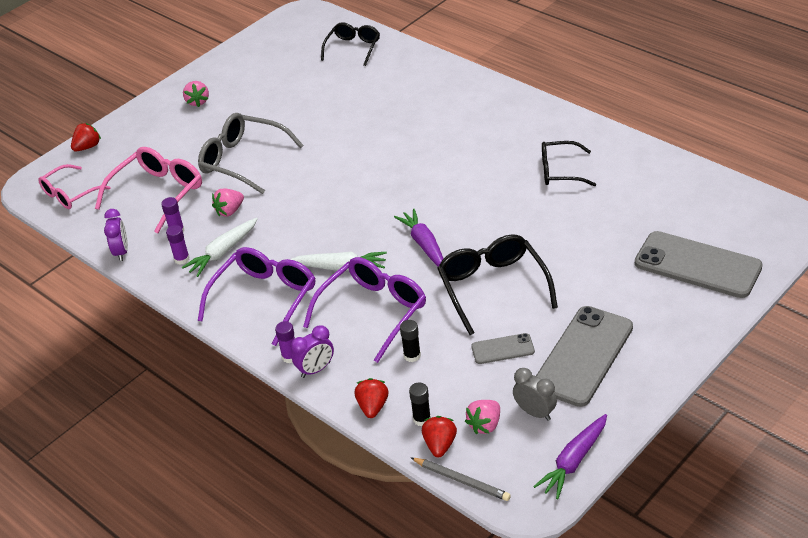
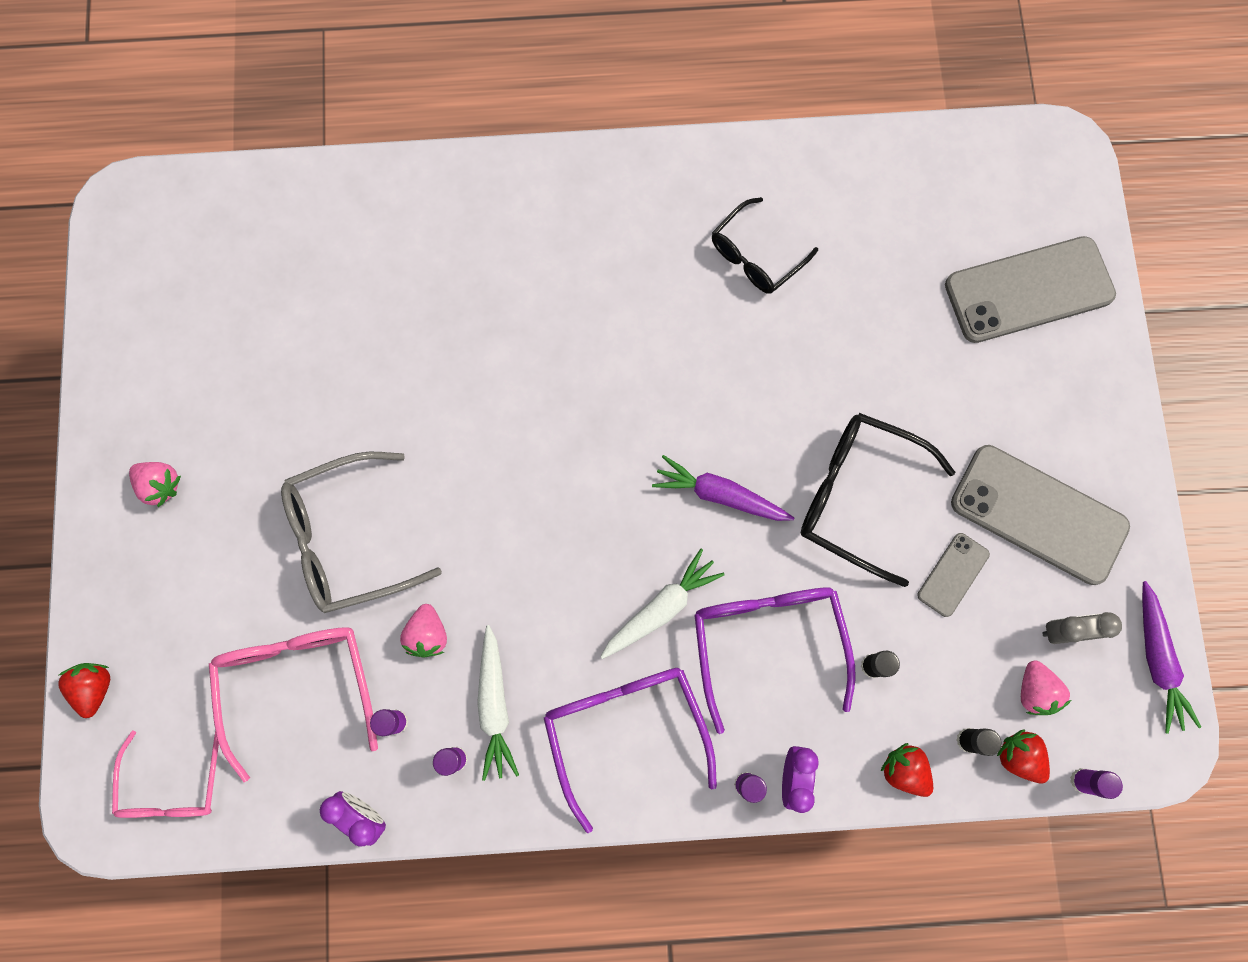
camera: 50 degrees left, 35 degrees up
(353, 48) = (273, 226): black glasses -> none
(461, 480) = (1082, 780): grey pencil -> purple glue stick
(583, 356) = (1038, 514): grey phone -> grey phone turned 45 degrees counterclockwise

